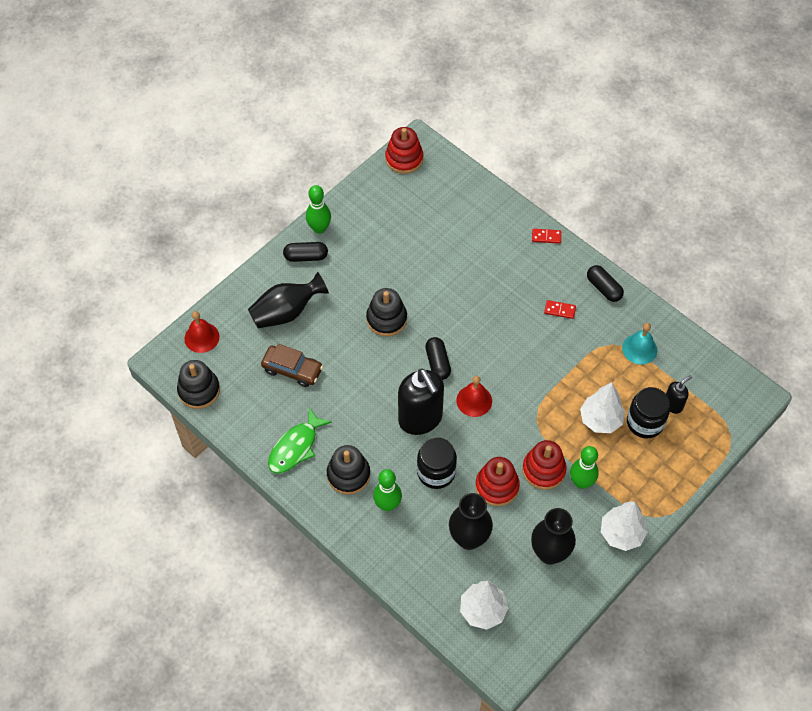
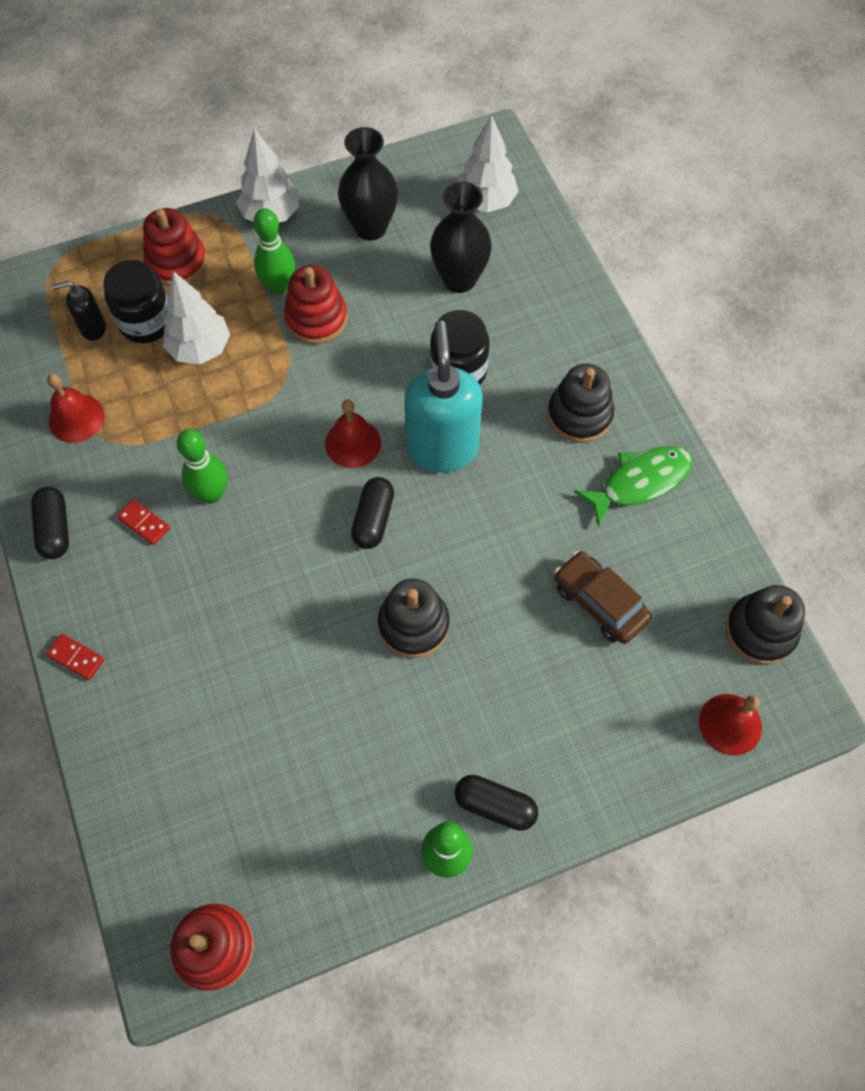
camera: 155 degrees left, 5 degrees up
(286, 312) = (571, 709): black vase -> none
(387, 505) = (543, 357): green bowling pin -> green bowling pin (212, 494)
(420, 419) = (442, 448): black soap dispenser -> turquoise soap dispenser
(497, 486) = (388, 323): red stacking toy -> red stacking toy (177, 262)
(639, 349) = (76, 418): turquoise bell -> red bell

